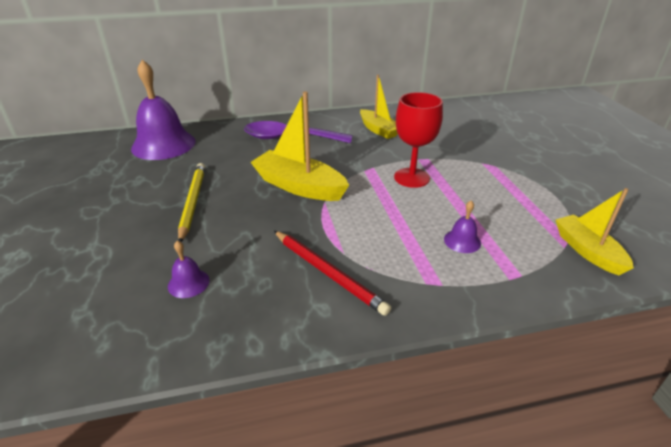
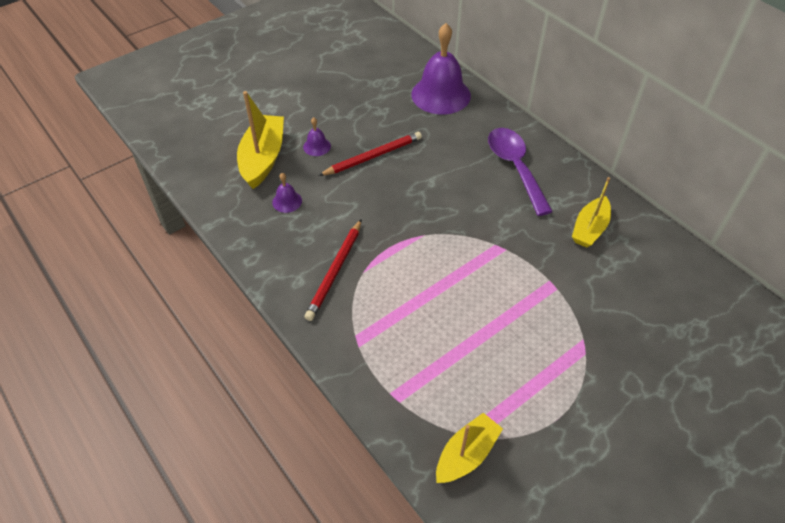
camera: 65 degrees right, 15 degrees up
(192, 202) = (372, 156): yellow pencil -> red pencil
(299, 186) = (436, 209): yellow boat -> yellow boat (263, 158)
(411, 178) = (507, 285): red goblet -> none
(462, 241) = (424, 349): purple bell -> purple bell (317, 146)

